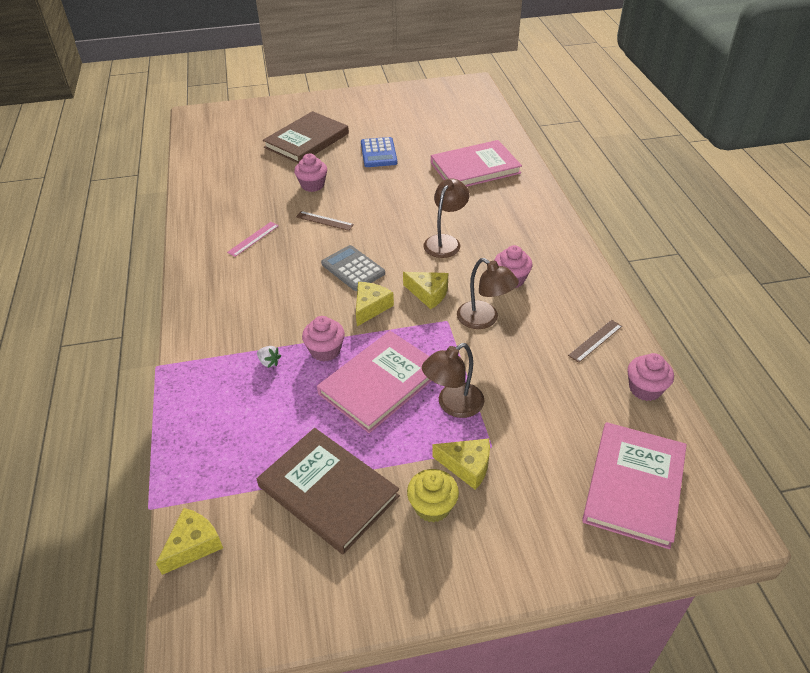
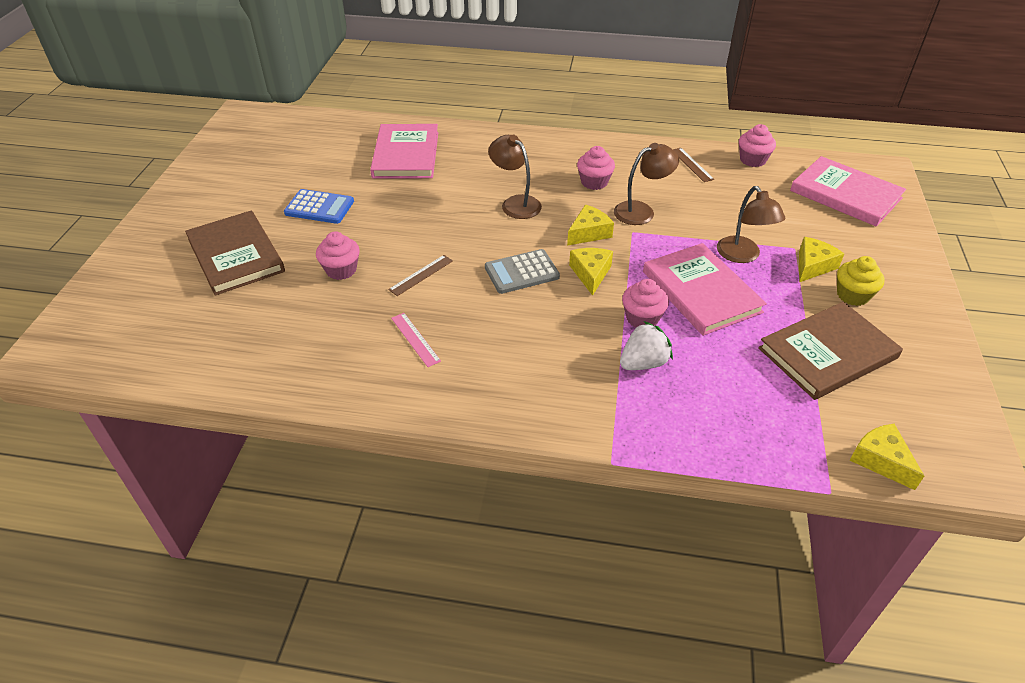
camera: 70 degrees left, 0 degrees up
(269, 362) = (643, 363): white strawberry -> white strawberry, size x1.85
(370, 307) = (590, 274): yellow cheese -> yellow cheese turned 45 degrees clockwise

